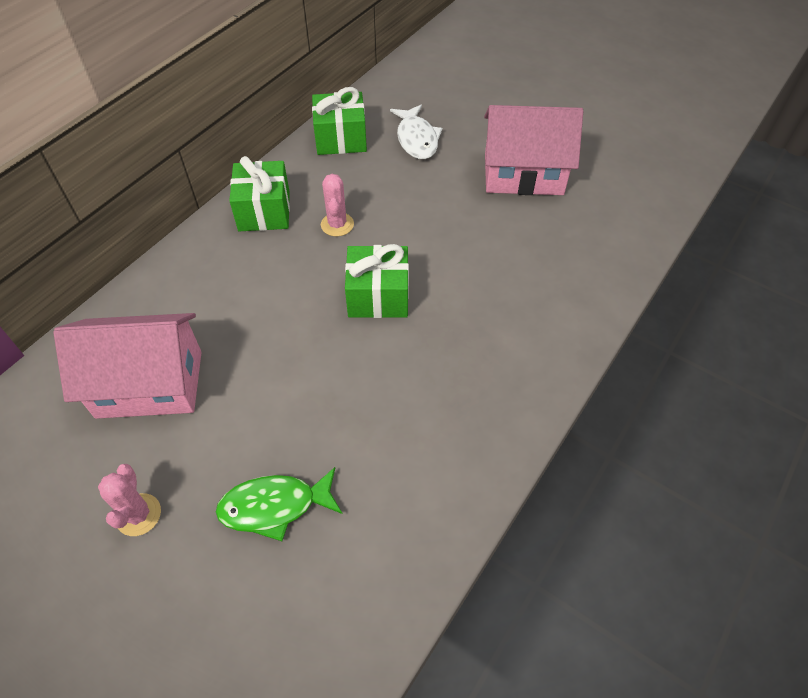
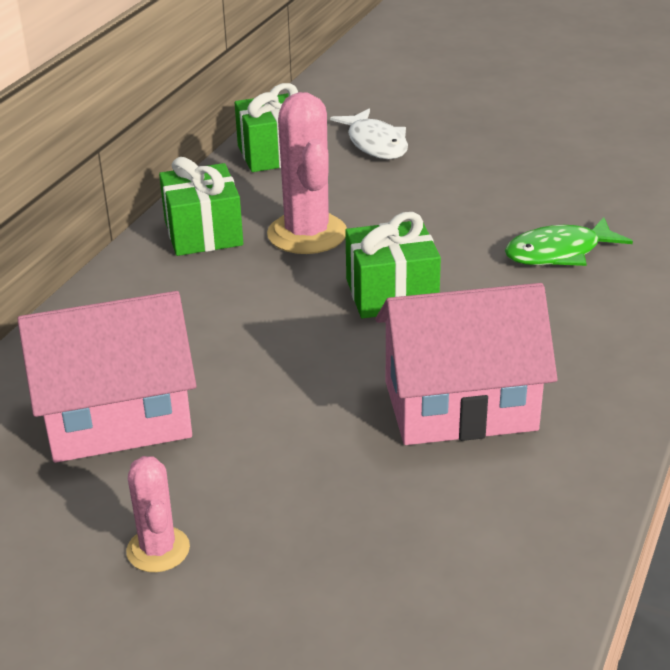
camera: 10 degrees left, 20 degrees down
(275, 506) = (344, 513): green fish -> green fish (559, 253)
(337, 224) = (307, 234): pink cactus -> pink cactus, size x1.78
(523, 174) = (526, 160): pink house -> pink house (460, 406)

